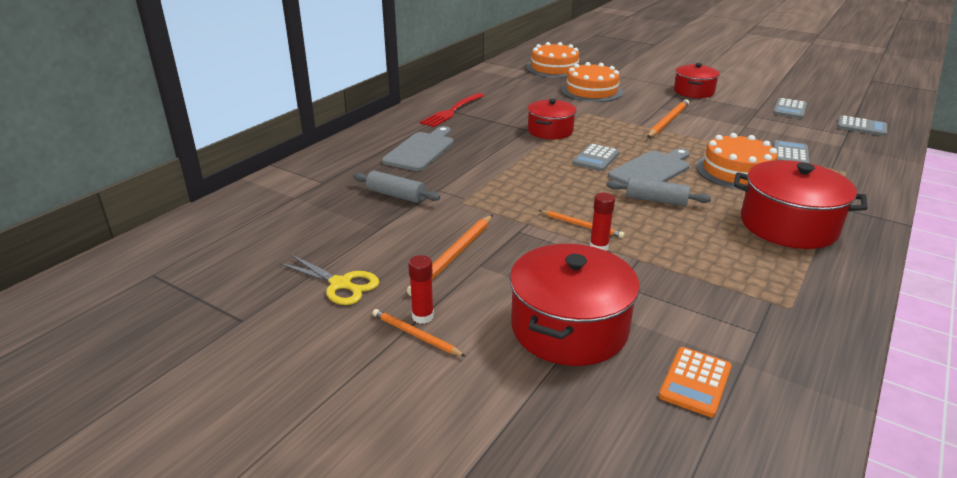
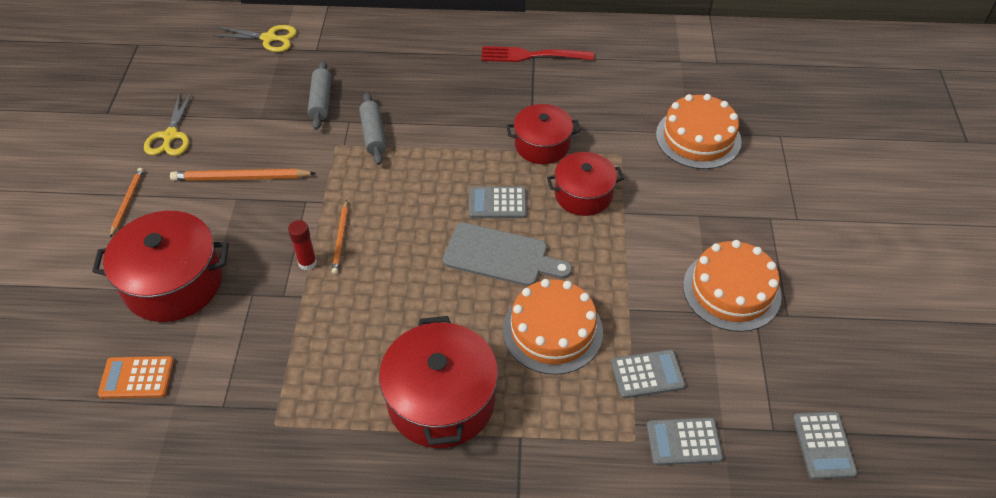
camera: 60 degrees right, 20 degrees up
(271, 199) = (269, 38): none -> yellow scissors
(421, 150) = (421, 76): grey cutting board -> none
(422, 316) = (151, 196): red glue stick -> none
(554, 68) = (748, 80): orange cake -> orange cake (731, 290)
(656, 200) = (429, 278): grey rolling pin -> grey rolling pin (373, 134)
(668, 121) = (658, 234): orange pencil -> none
(693, 91) = (793, 233): red pot -> red pot (583, 194)
(789, 109) = (821, 350): grey calculator -> grey calculator (683, 442)

